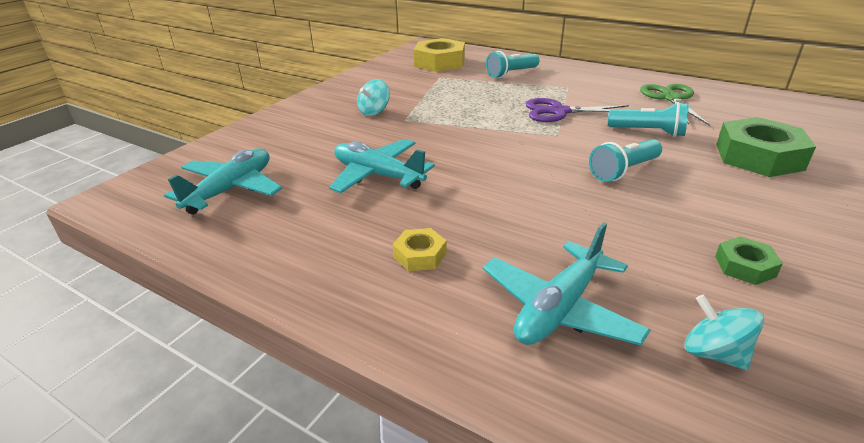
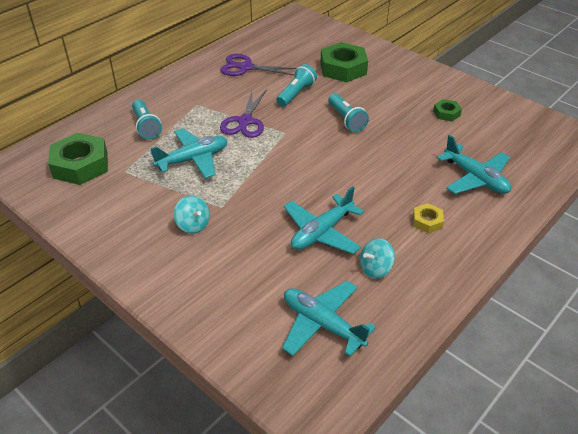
camera: 80 degrees left, 10 degrees up
(439, 62) = (80, 165): yellow nut -> green nut
(473, 98) = (193, 159): none -> turquoise plane
(671, 98) = (246, 67): green scissors -> purple scissors
(714, 353) = (503, 143): turquoise spinning top -> turquoise spinning top (375, 268)

